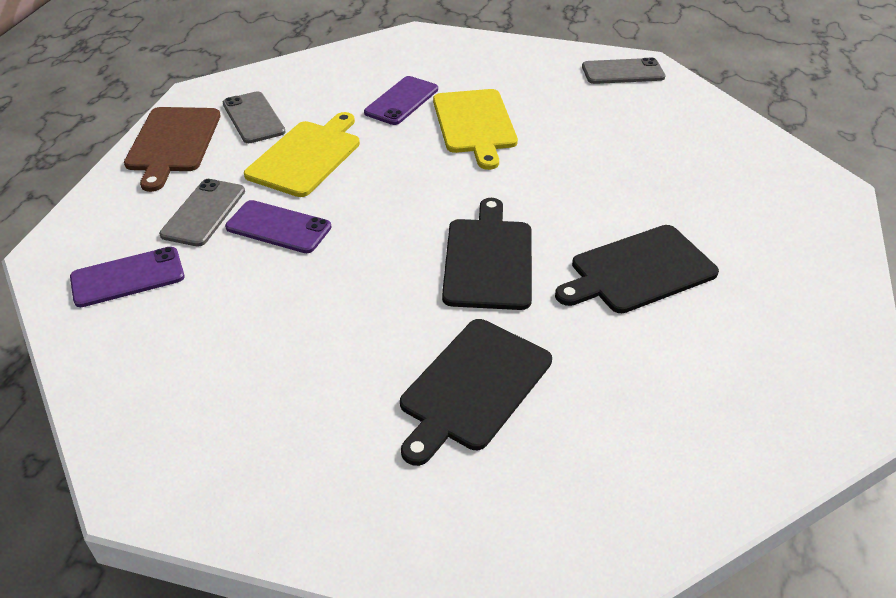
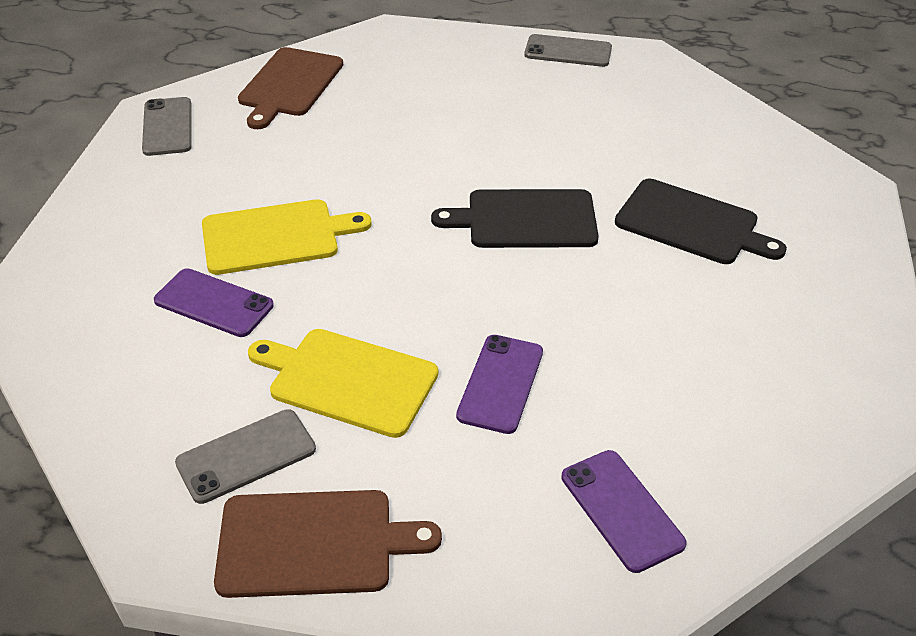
camera: 95 degrees left, 0 degrees up
(204, 213) = (482, 463): grey phone -> grey phone (568, 51)
(638, 270) = (522, 134): black cutting board -> none
(702, 127) = (289, 85): none -> brown cutting board

